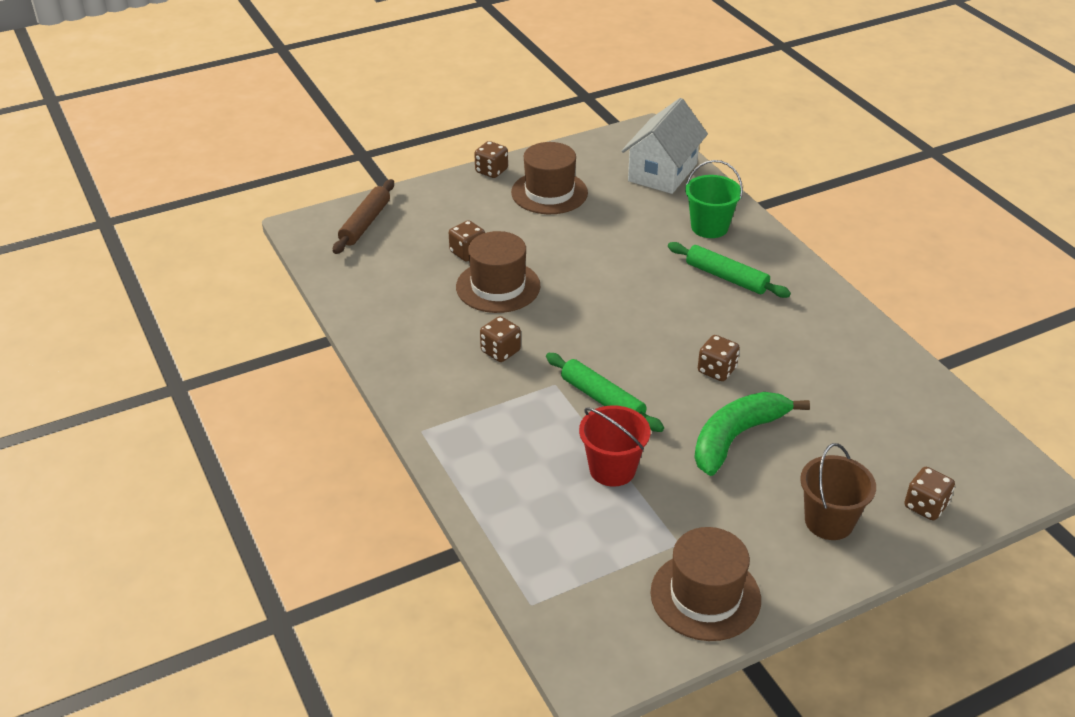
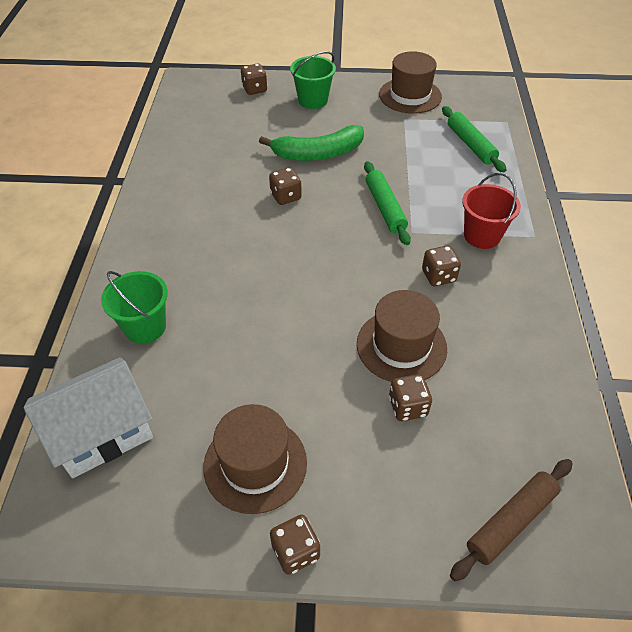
camera: 150 degrees left, 10 degrees up
(612, 469) = (413, 164): red bucket -> red bucket (482, 236)
(726, 277) = (194, 266): green rolling pin -> green rolling pin (471, 144)
(829, 521) = (313, 100): brown bucket -> green bucket

